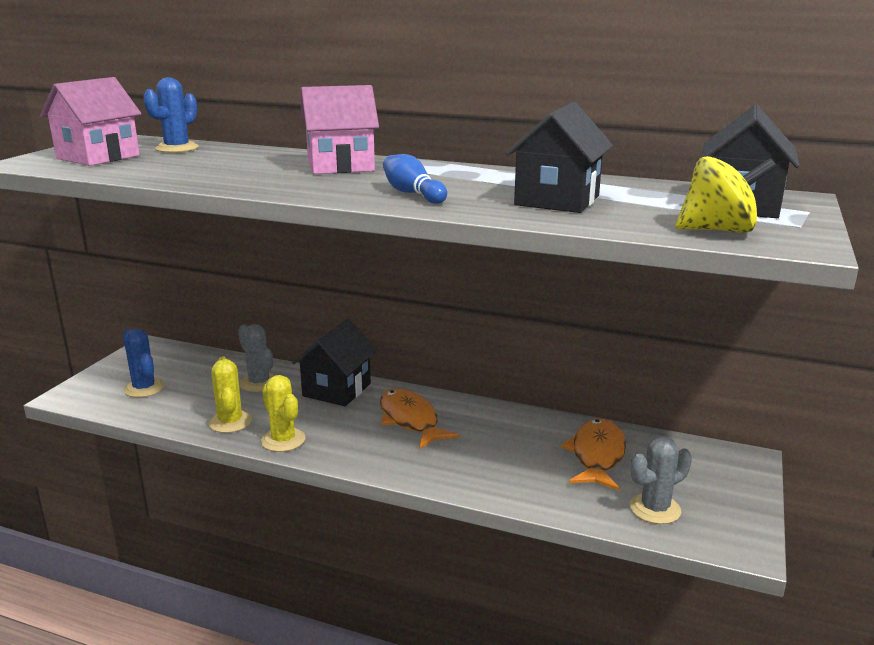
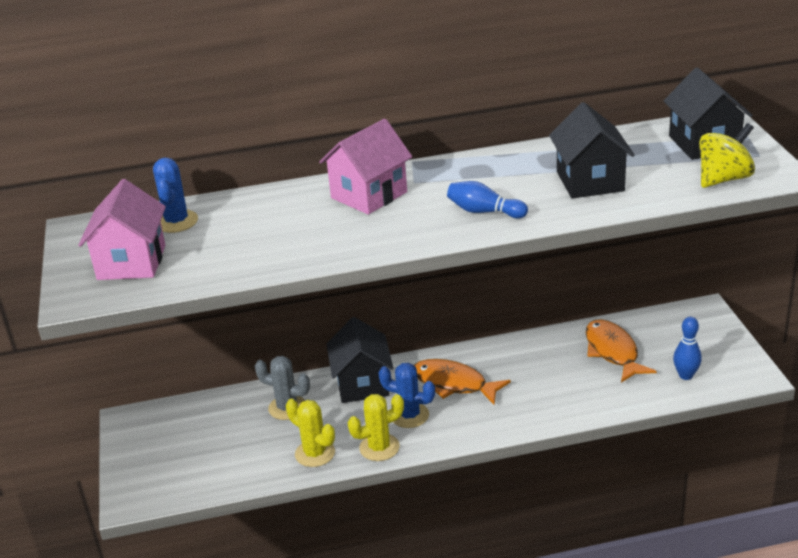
camera: 30 degrees left, 10 degrees up
(144, 388) = (191, 460): blue cactus -> blue cactus (409, 415)
(283, 440) = (379, 447): yellow cactus -> yellow cactus turned 45 degrees counterclockwise
(655, 509) = (685, 375): grey cactus -> blue bowling pin

